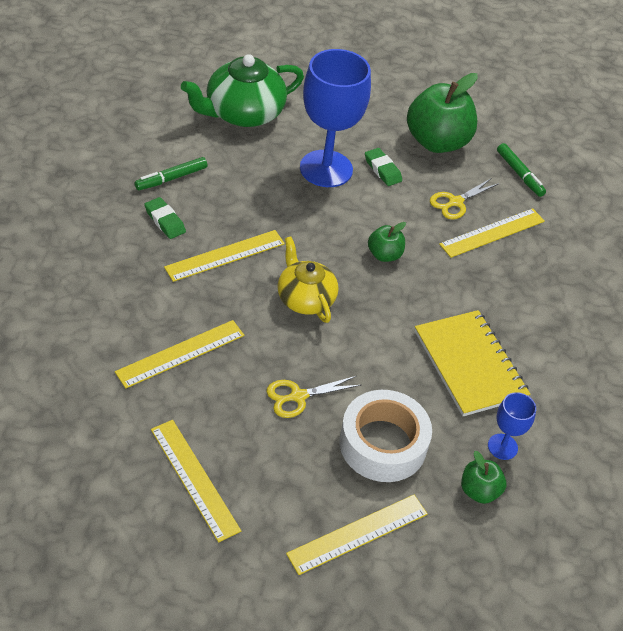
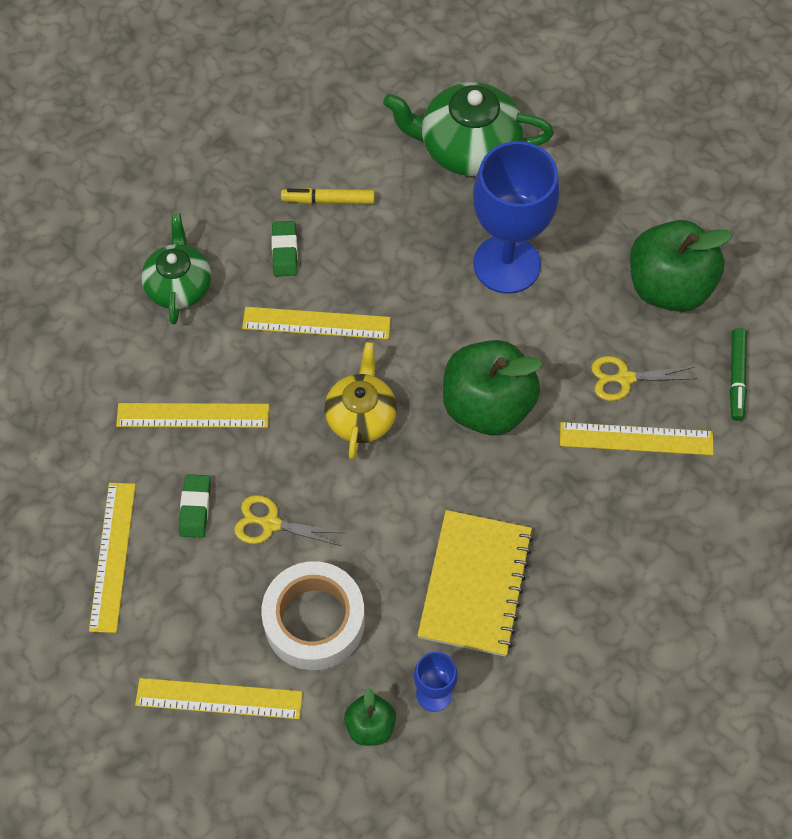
camera: 40 degrees right, 15 degrees up
(100, 274) = (179, 285): none -> green teapot
(172, 178) = (329, 200): green marker -> yellow marker
(382, 170) = (572, 295): green eraser -> green eraser (195, 508)
(384, 255) = (487, 406): green apple -> green apple, size x2.06

